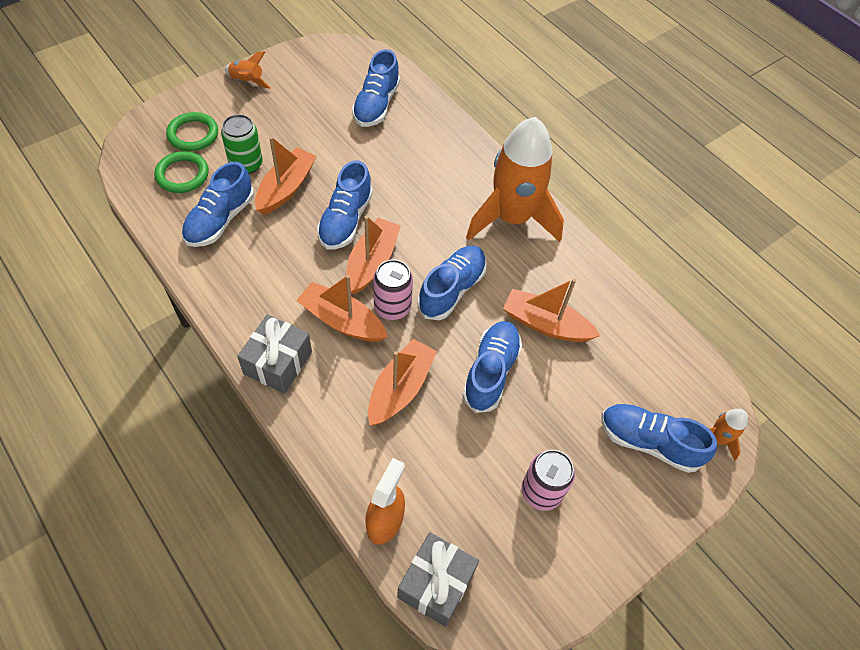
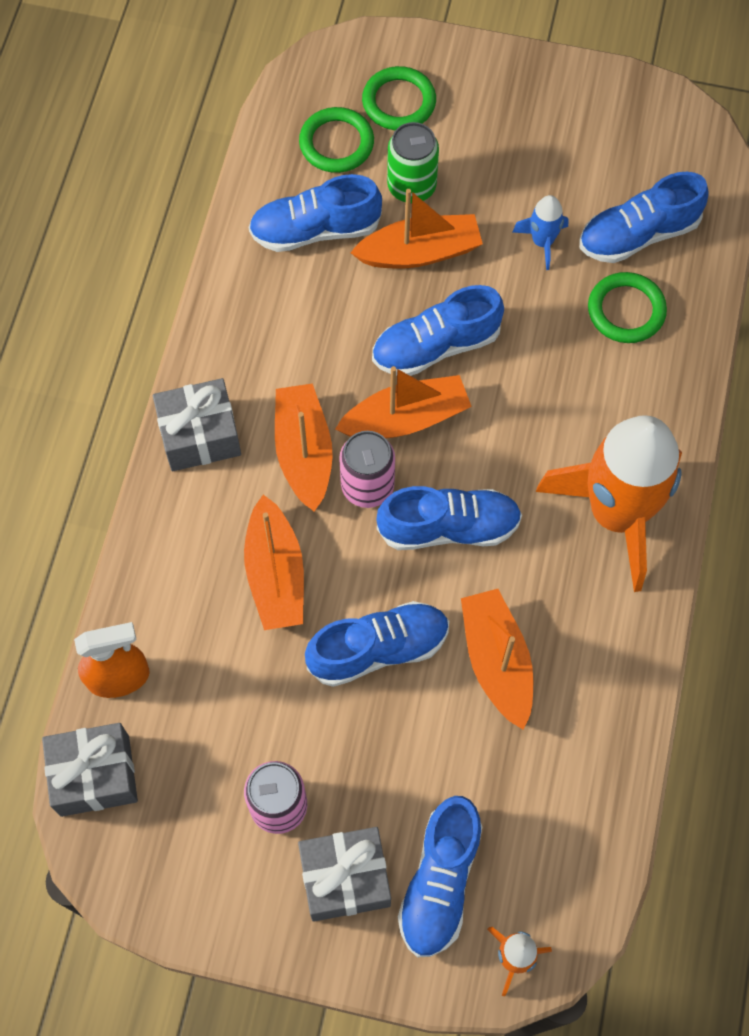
camera: 55 degrees right, 10 degrees up
(247, 82) = (528, 80): orange rocket -> none
(338, 139) = (542, 242): none -> blue rocket
(400, 388) = (275, 574): orange boat -> orange boat turned 90 degrees clockwise
(410, 137) = (626, 310): none -> green ring
(611, 489) = (345, 878): none -> grey gift
(649, 442) = (440, 882): blue shoe -> blue shoe turned 150 degrees counterclockwise

